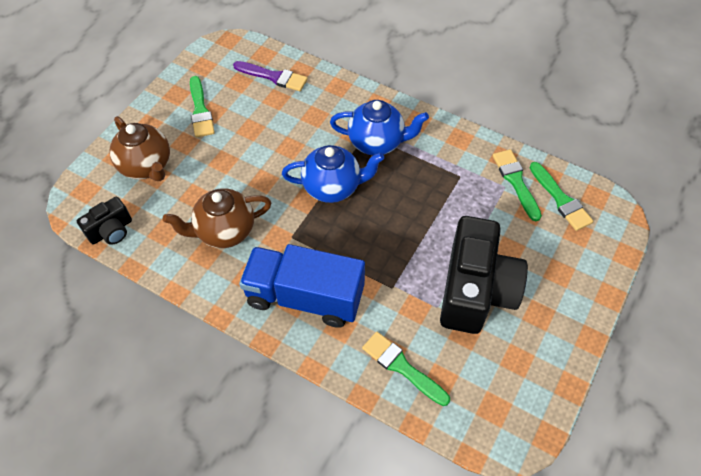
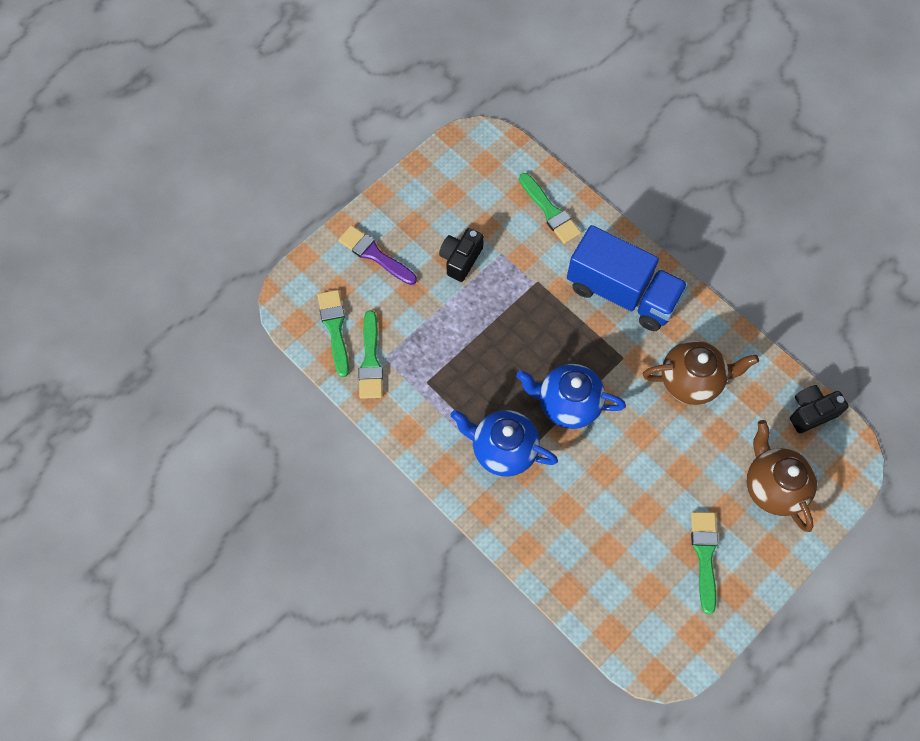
camera: 165 degrees left, 10 degrees up
(273, 77) = (605, 587): purple brush -> purple brush (375, 255)
(475, 290) = (460, 259): black camera -> black camera, size x0.49

